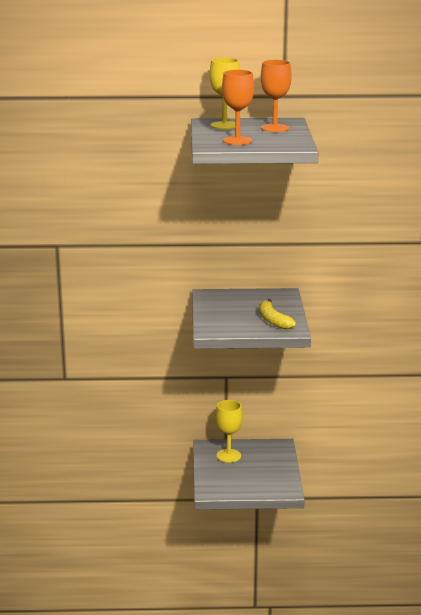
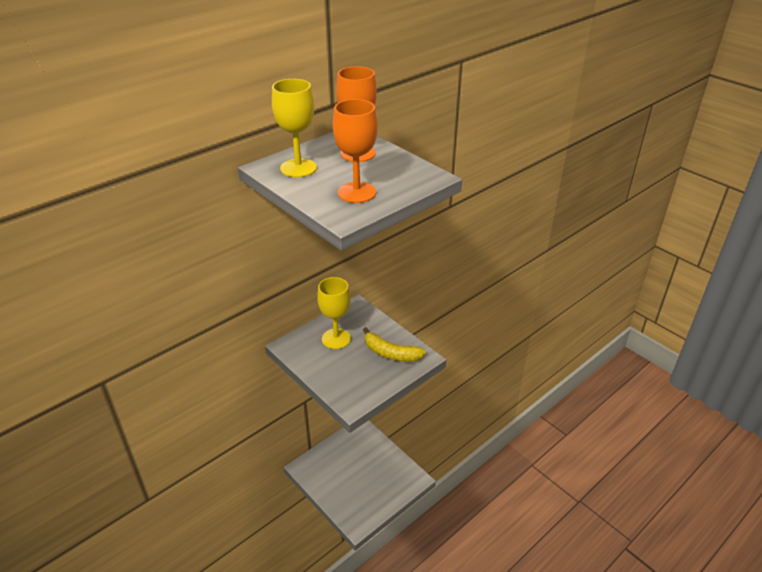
camera: 40 degrees left, 15 degrees up
(228, 456) = (332, 468): yellow goblet -> yellow goblet (336, 339)

